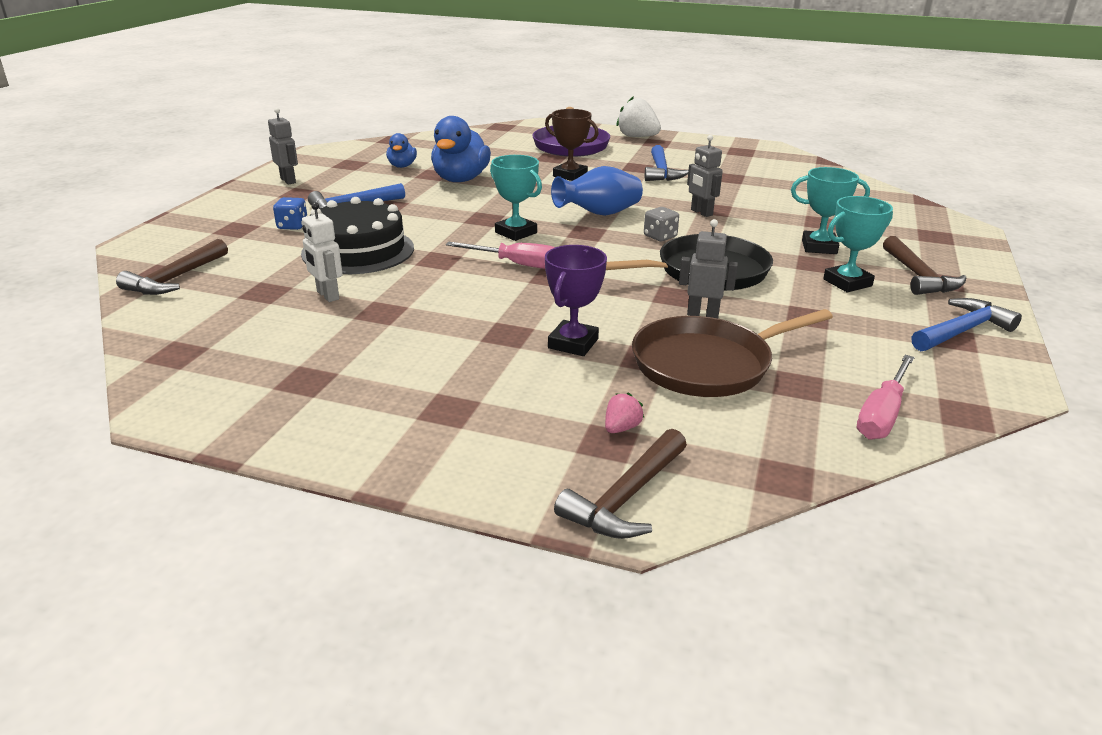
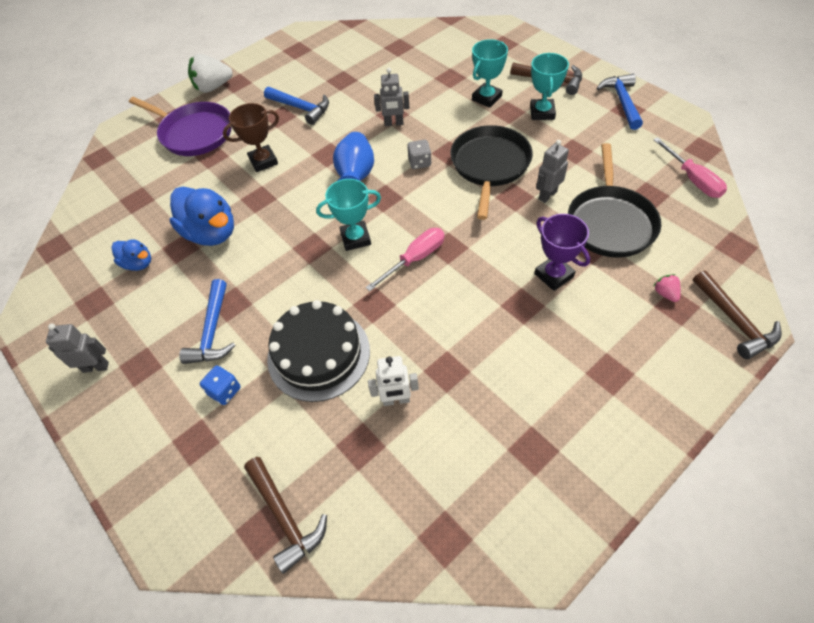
camera: 55 degrees left, 25 degrees up
(707, 364) = (610, 222): brown pan -> black pan

